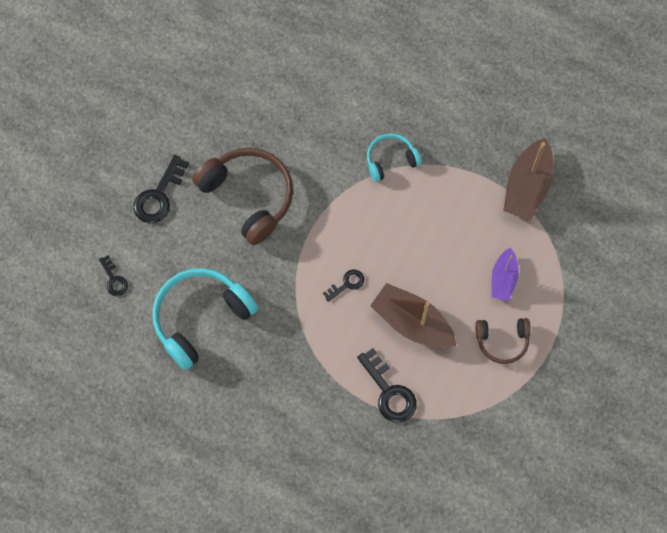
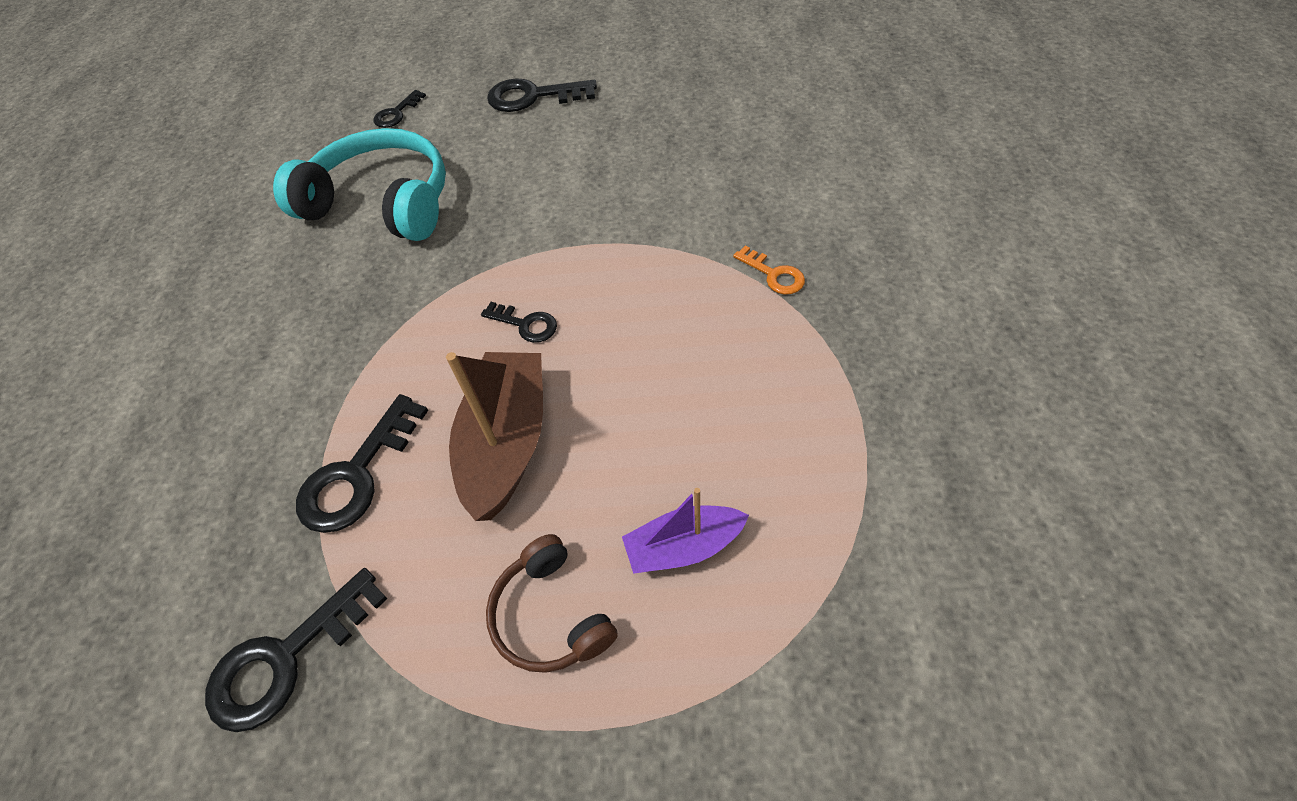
camera: 65 degrees right, 15 degrees down
(248, 196) = (591, 165): brown headphones -> none
(390, 160) = (773, 275): turquoise headphones -> orange key
(462, 446) = (286, 658): none -> black key
(527, 187) = (902, 488): brown boat -> none

